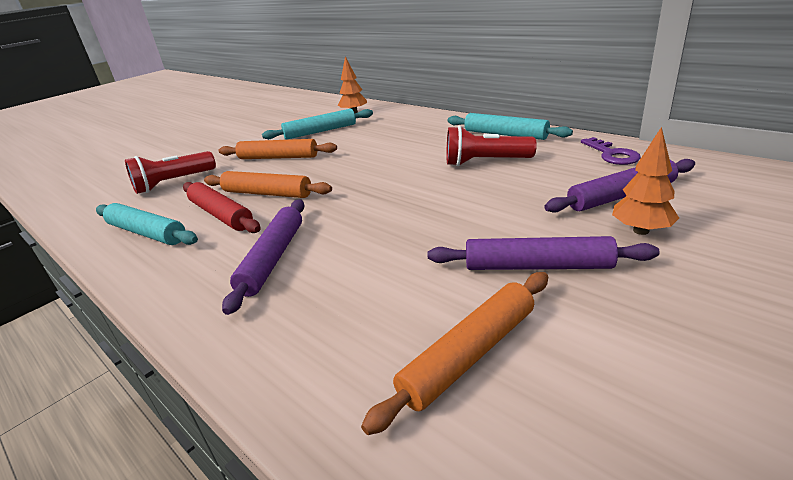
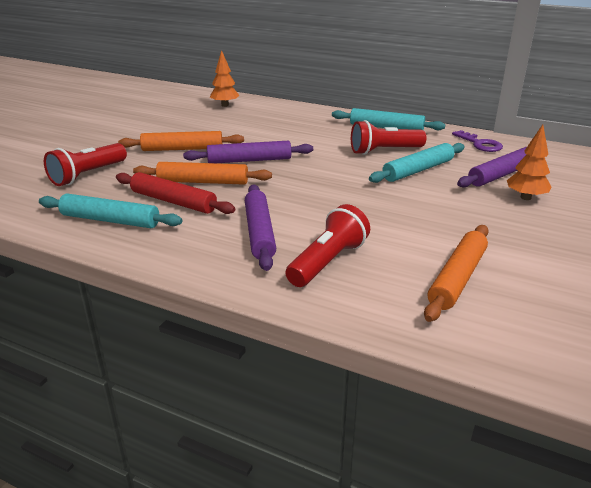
camera: 20 degrees left, 0 degrees up
(317, 307) = (328, 262): none -> red flashlight
(320, 131) = (204, 123): turquoise rolling pin -> turquoise rolling pin (418, 170)
(537, 266) = (469, 224): purple rolling pin -> purple rolling pin (249, 160)

